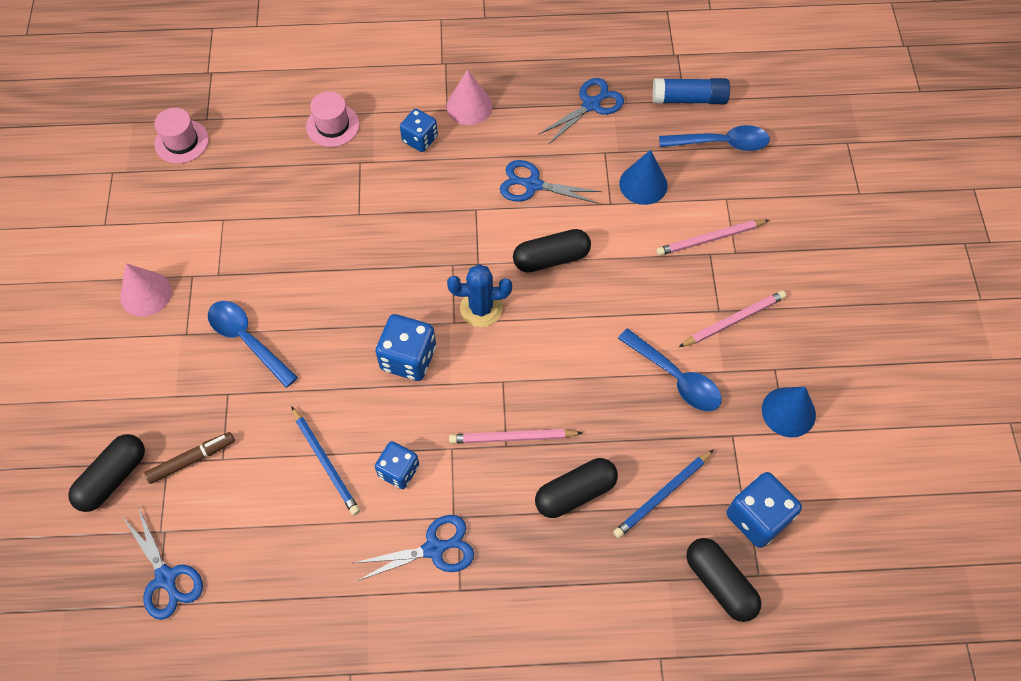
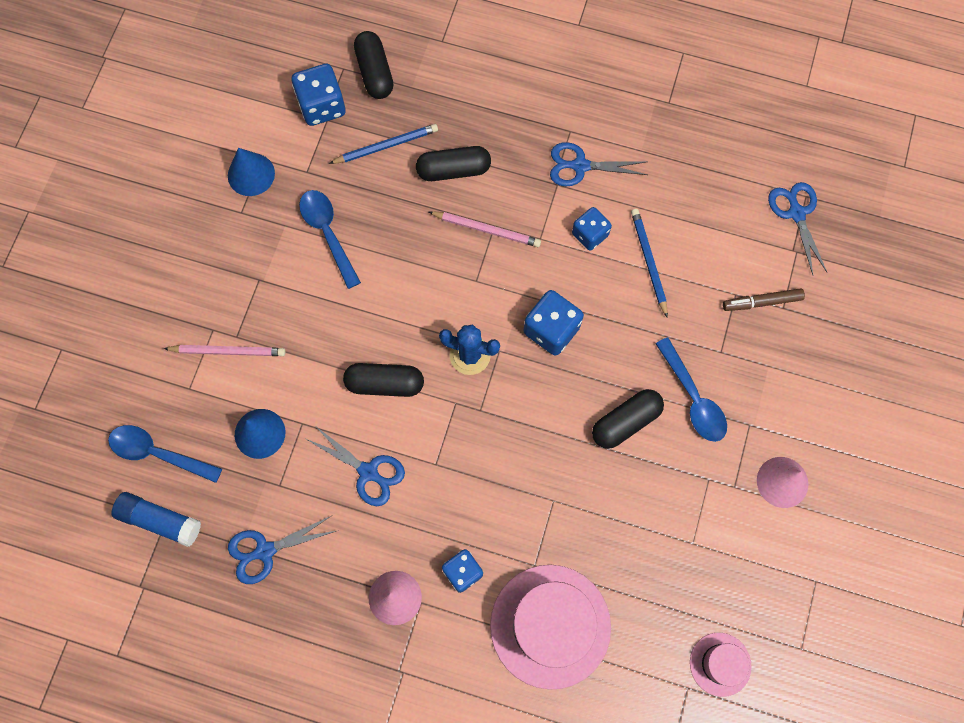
camera: 160 degrees left, 10 degrees up
(113, 478) = (831, 309): black capsule -> black capsule (625, 422)
(332, 125) = (550, 626): pink hat -> pink hat, size x1.98
(733, 320) = (251, 266): pink pencil -> none

